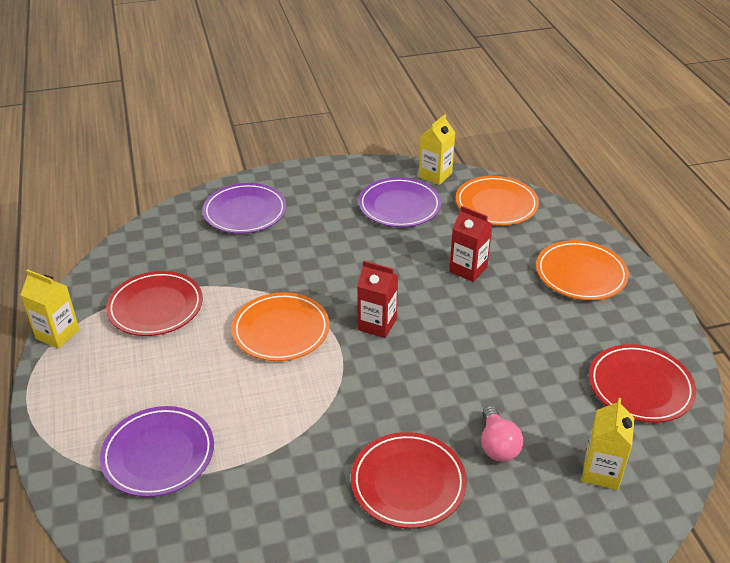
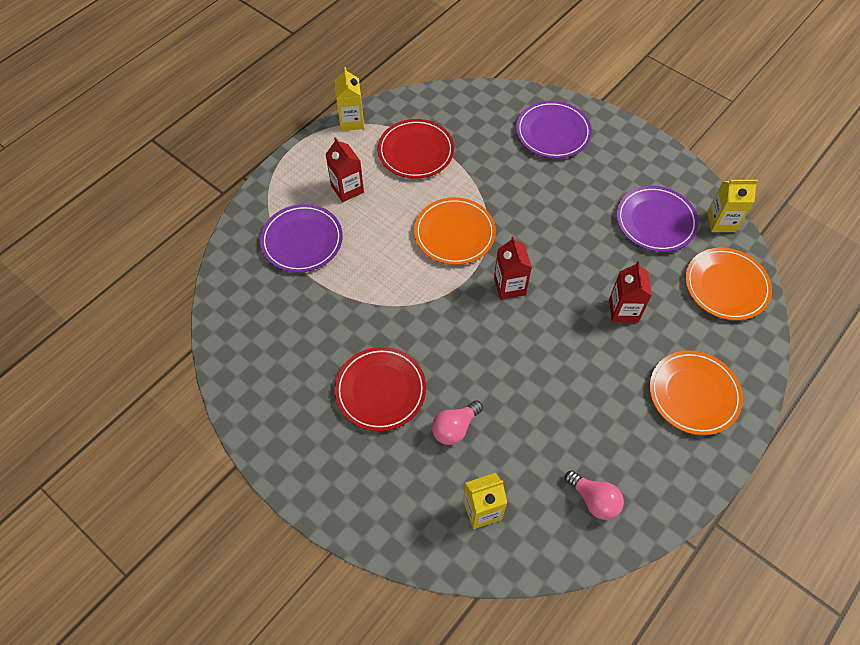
camera: 55 degrees right, 20 degrees up
(137, 382) = (347, 189): none -> red carton
(640, 387) = (594, 500): red plate -> pink light bulb

